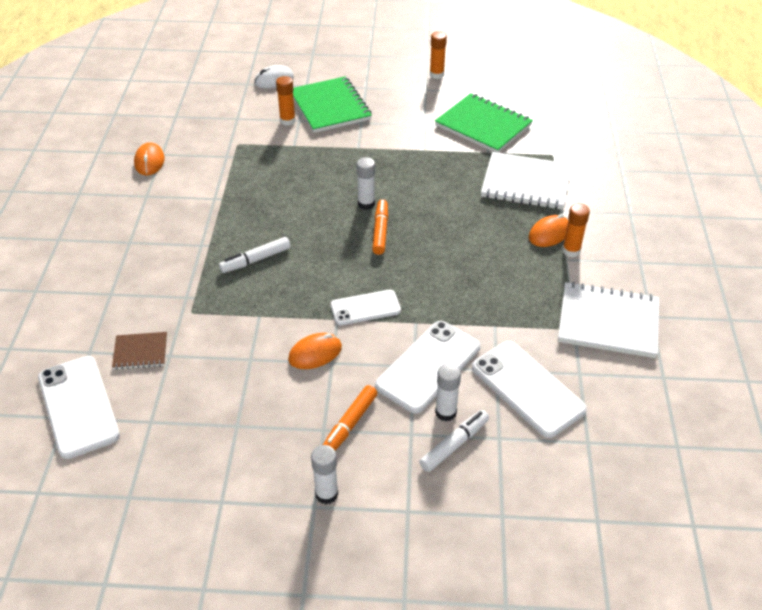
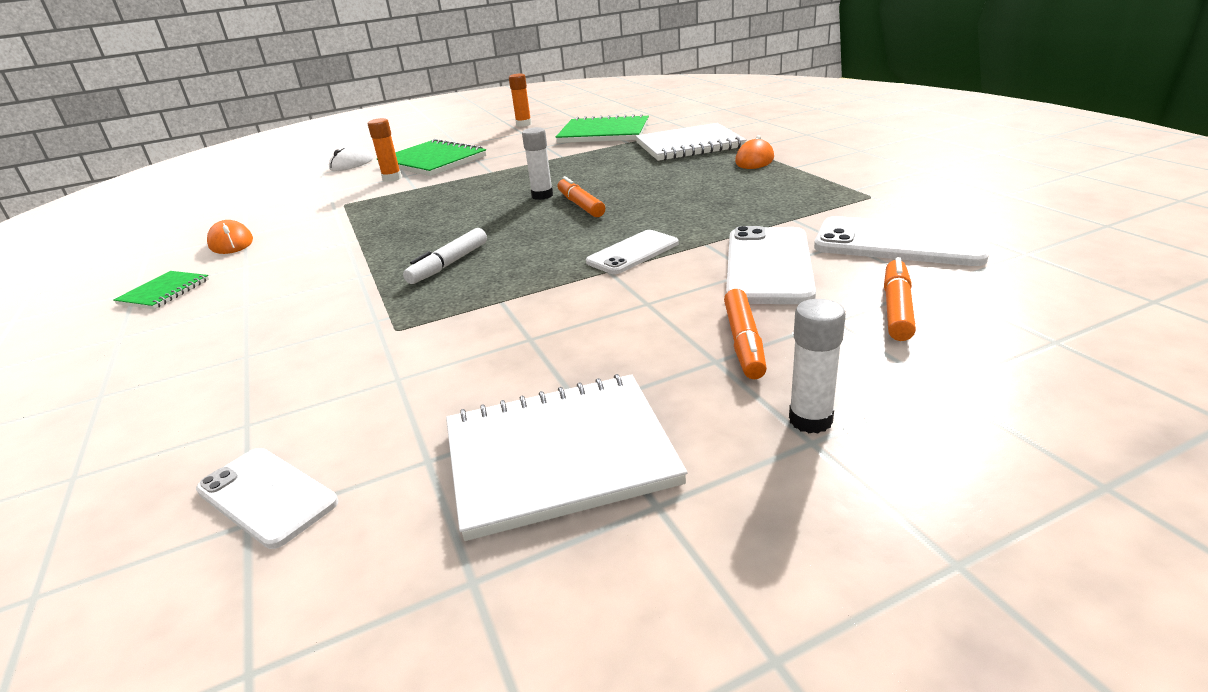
camera: 25 degrees left, 15 degrees down
(78, 406) = (266, 496): white phone -> white phone, size x0.63
(93, 203) = (164, 292): none -> green notebook
(140, 352) = (343, 392): brown notebook -> none
(315, 353) = (615, 303): orange mouse -> none
(445, 412) = (844, 289): white glue stick -> none
(454, 445) = (897, 308): white marker -> orange marker
(571, 251) = (790, 162): orange glue stick -> none
(608, 322) = (895, 183): white notebook -> white notebook (559, 455)

